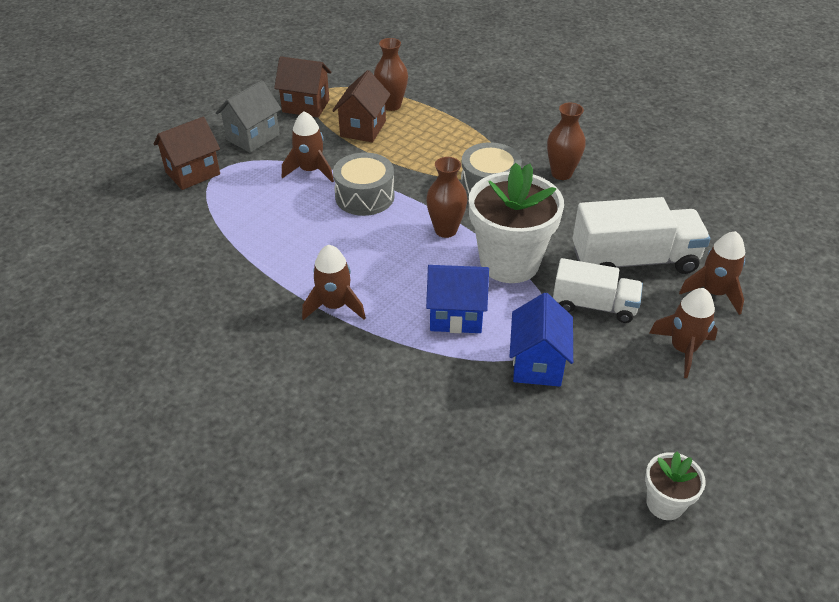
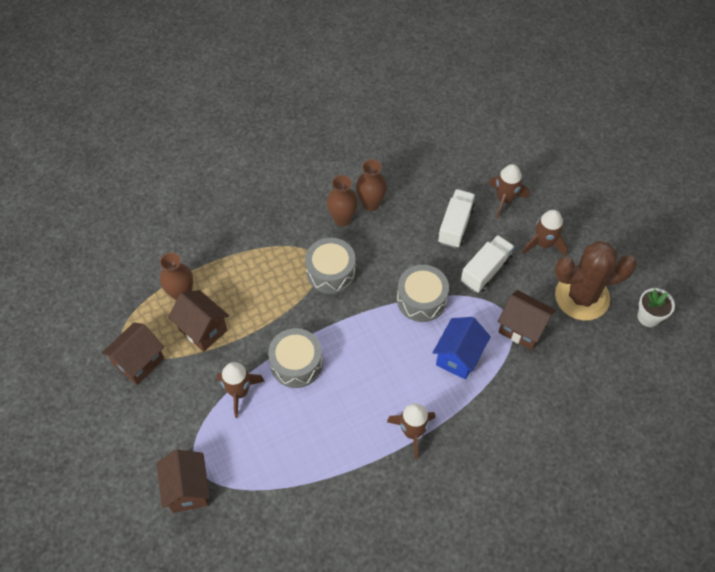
camera: 65 degrees left, 15 degrees up
(253, 137) = (162, 422): grey house -> none
(445, 230) = (366, 324): brown vase -> brown vase (371, 204)
(509, 262) = (421, 299): white flower pot -> grey drum
(537, 364) = (522, 329): blue house -> brown house
(634, 260) = (455, 225): white truck -> white truck, size x0.65
(634, 413) = (582, 297): none -> brown cactus

